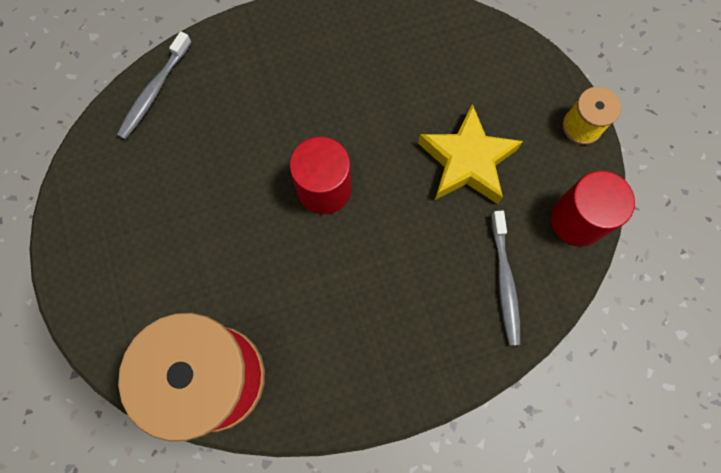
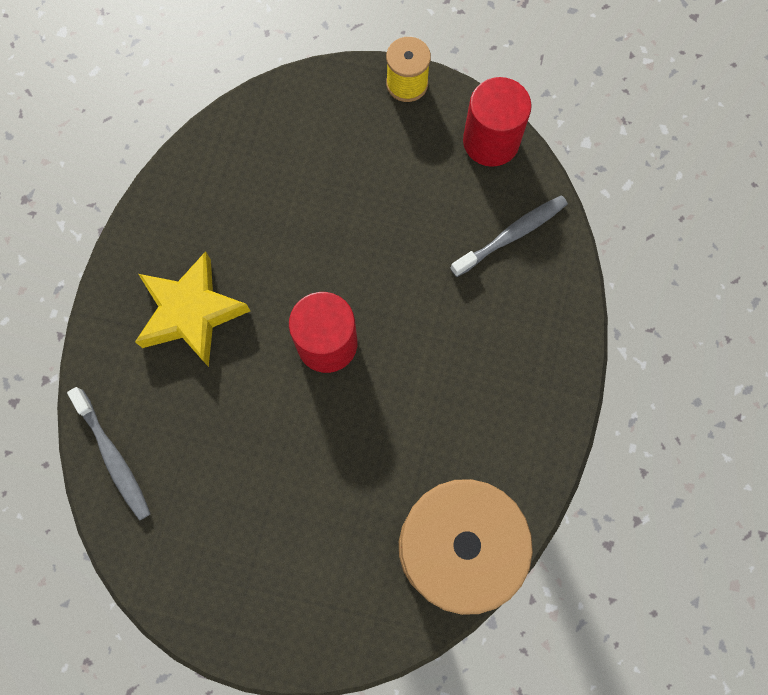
camera: 60 degrees left, 0 degrees up
(467, 161) = (379, 200): yellow star -> yellow star (191, 313)
(504, 282) = (511, 235): grey toothbrush -> grey toothbrush turned 60 degrees counterclockwise

